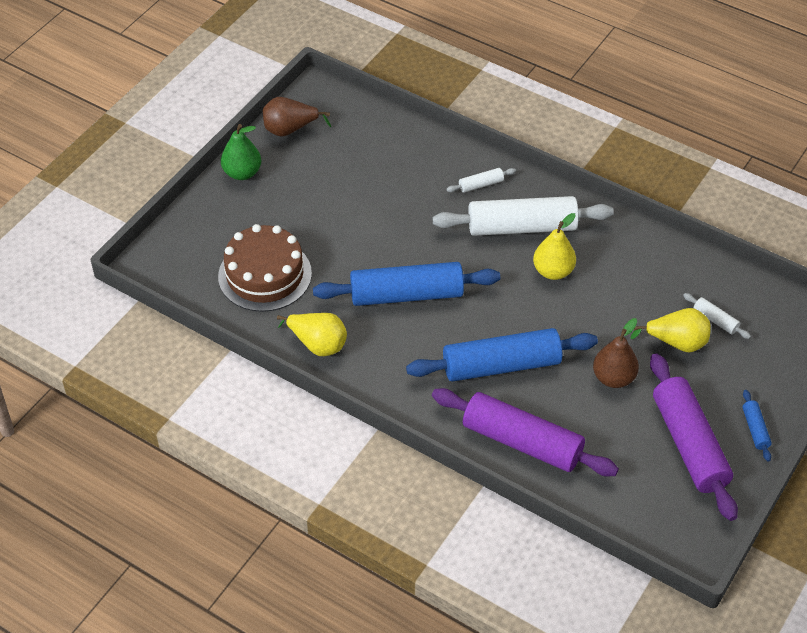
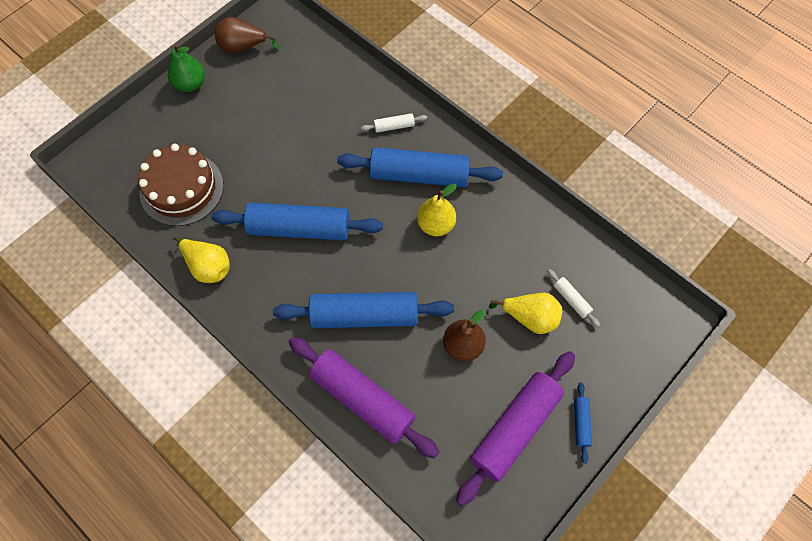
camera: 10 degrees right, 15 degrees up
(521, 227) = (419, 175): white rolling pin -> blue rolling pin
(689, 444) = (515, 429): purple rolling pin -> purple rolling pin turned 45 degrees clockwise

